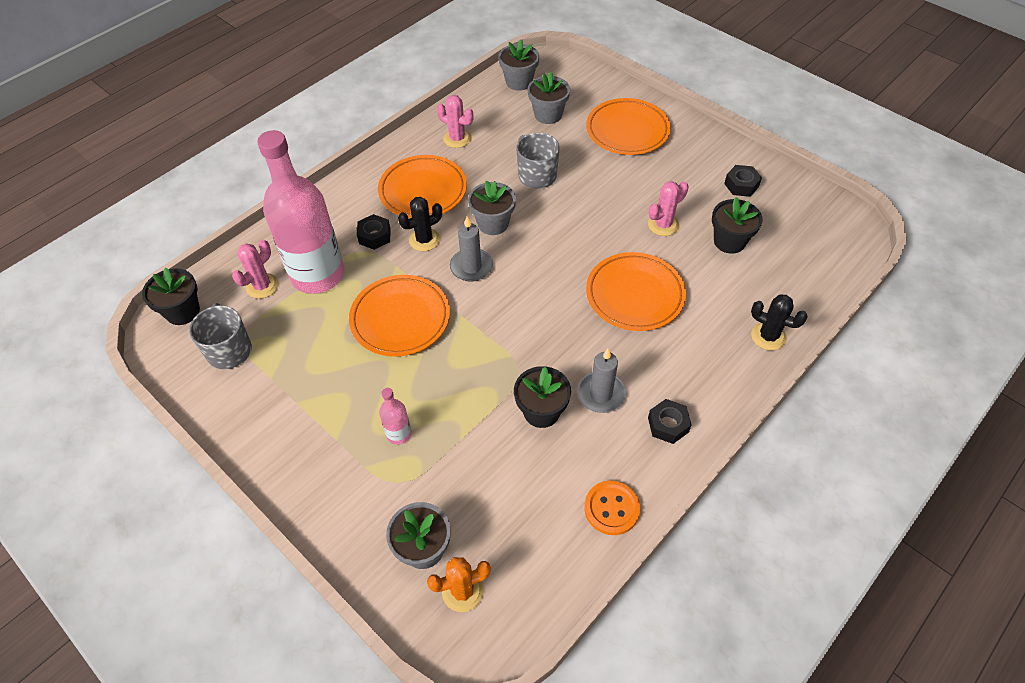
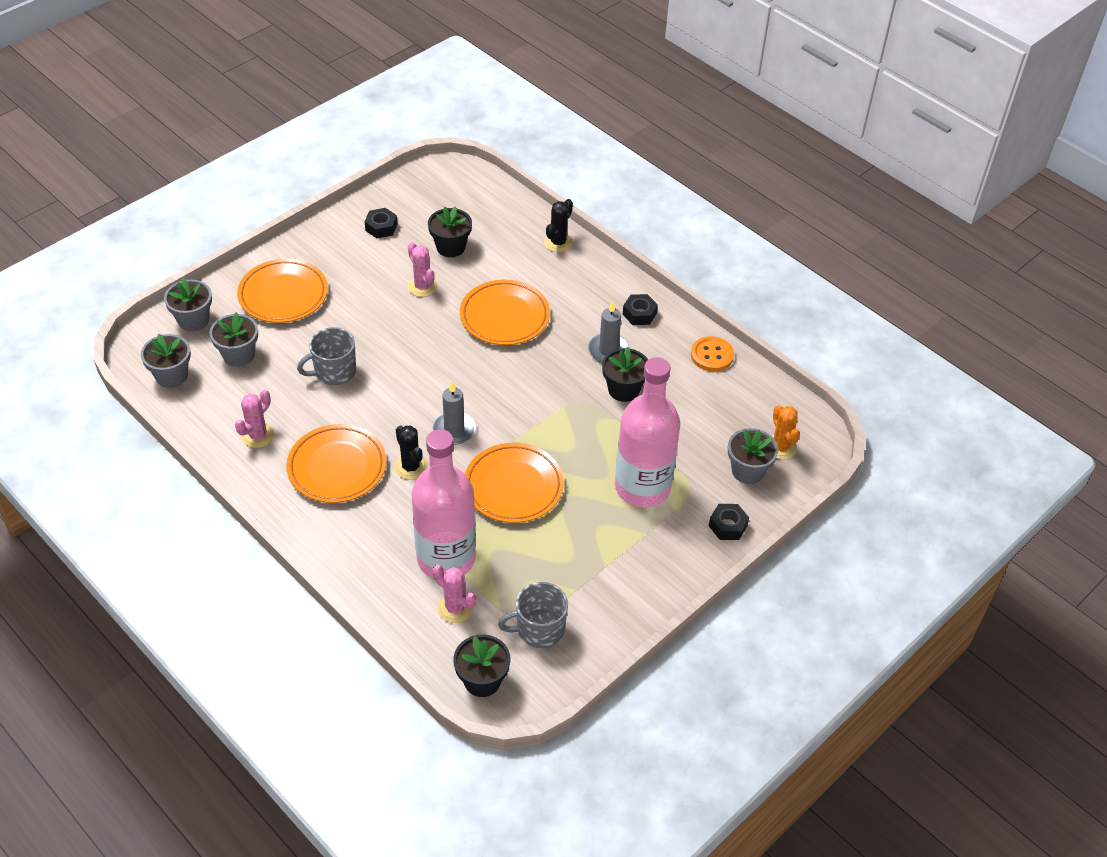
camera: 90 degrees left, 5 degrees down
(374, 236) = (398, 509): black nut -> black nut (728, 526)
(399, 434) = (642, 487): pink bottle -> pink bottle, size x2.48
(493, 223) = (397, 410): grey flower pot -> grey flower pot (193, 320)

